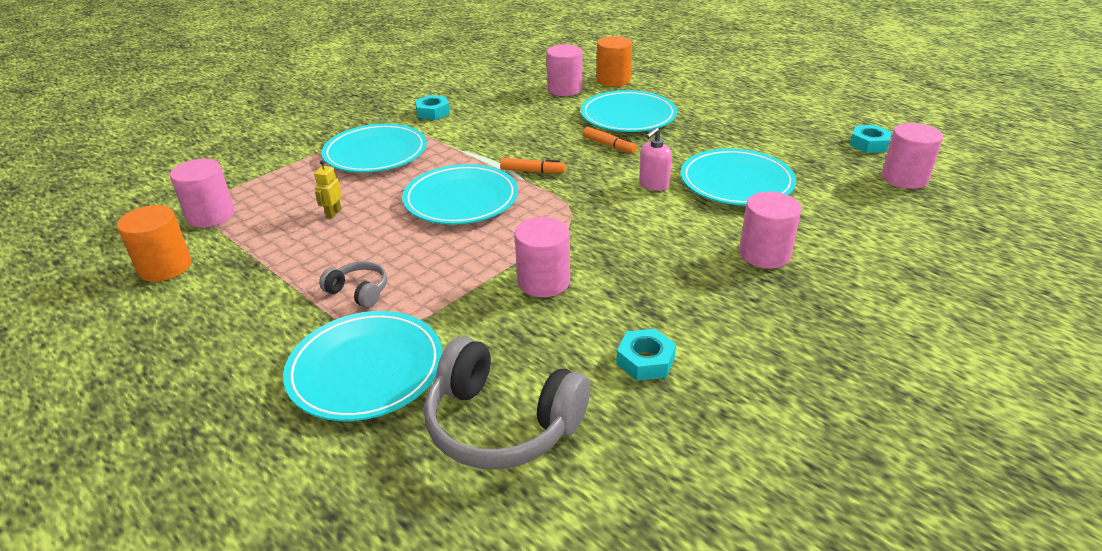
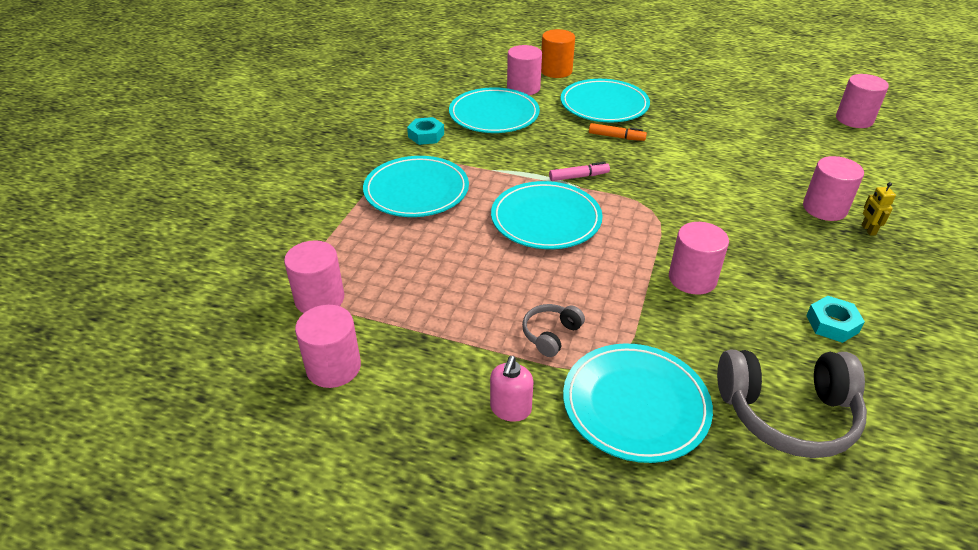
camera: 25 degrees left, 5 degrees up
(165, 267) = (333, 367): orange cylinder -> pink cylinder
(333, 213) = (442, 263): yellow robot -> yellow robot (868, 230)
(359, 291) = (551, 334): grey headphones -> grey headphones turned 60 degrees counterclockwise
(532, 171) = (578, 177): orange marker -> pink marker
(653, 184) = (687, 166): pink soap dispenser -> pink soap dispenser (510, 409)
(736, 182) = (746, 150): turquoise plate -> turquoise plate (494, 115)
(869, 144) = (805, 94): turquoise nut -> none

